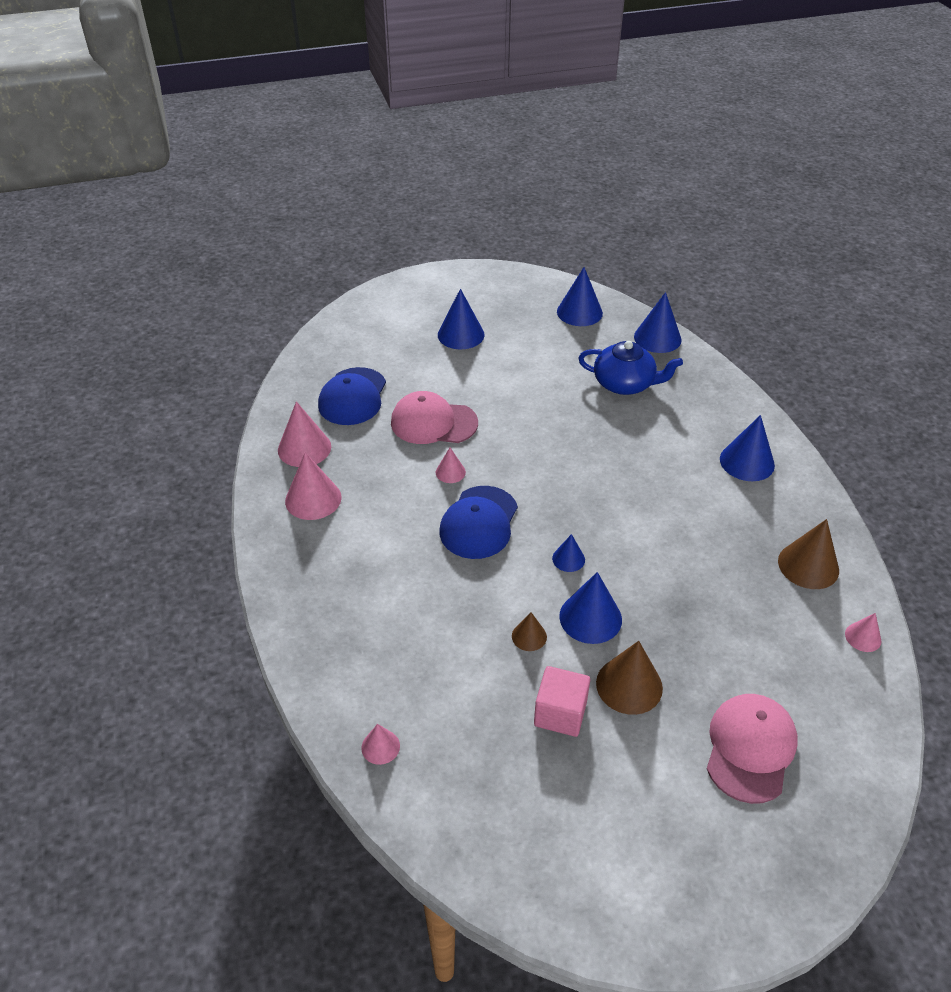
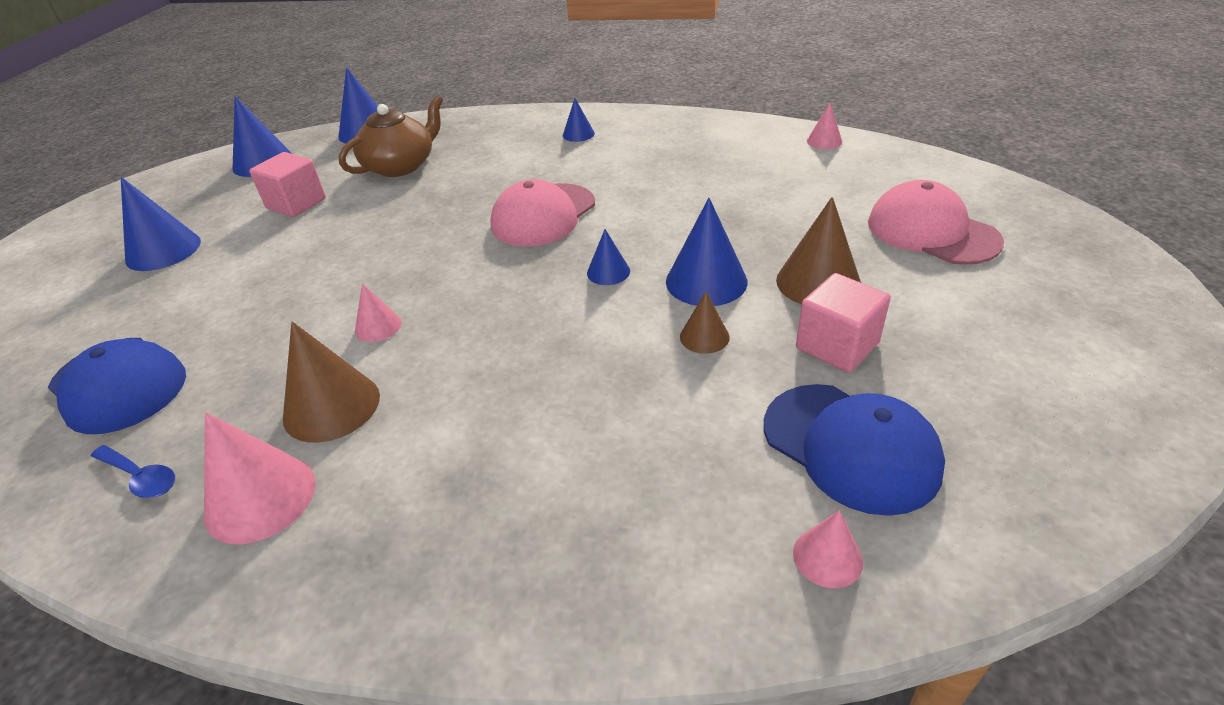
camera: 60 degrees left, 5 degrees down
(304, 448) = (141, 477): pink cone -> blue spoon
(433, 423) = (276, 317): pink cap -> pink cap (543, 215)
(479, 522) = (488, 326): blue cap -> blue cap (850, 447)
(544, 360) = (296, 203): none -> pink cube
(625, 384) = (401, 166): blue teapot -> brown teapot
(747, 462) = (578, 134): blue cone -> blue cone, size x0.55
(808, 565) = (727, 141): brown cone -> brown cone (331, 406)

